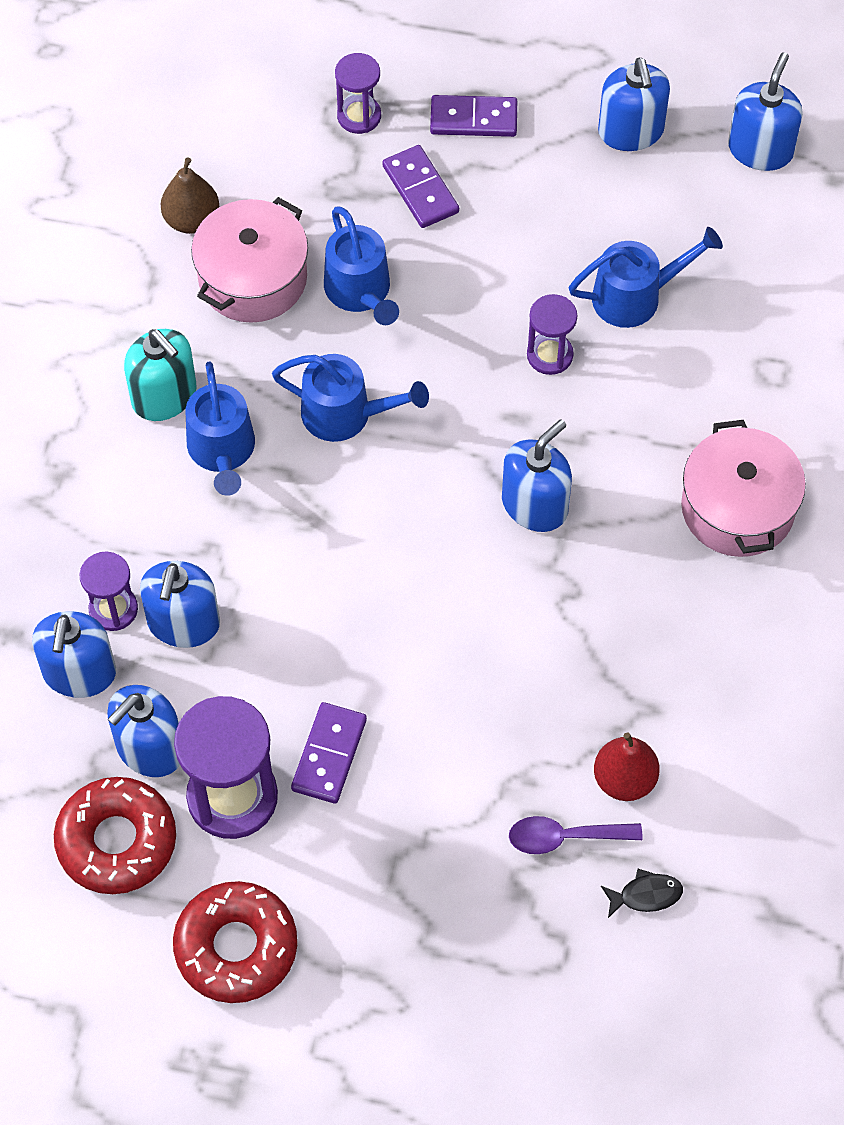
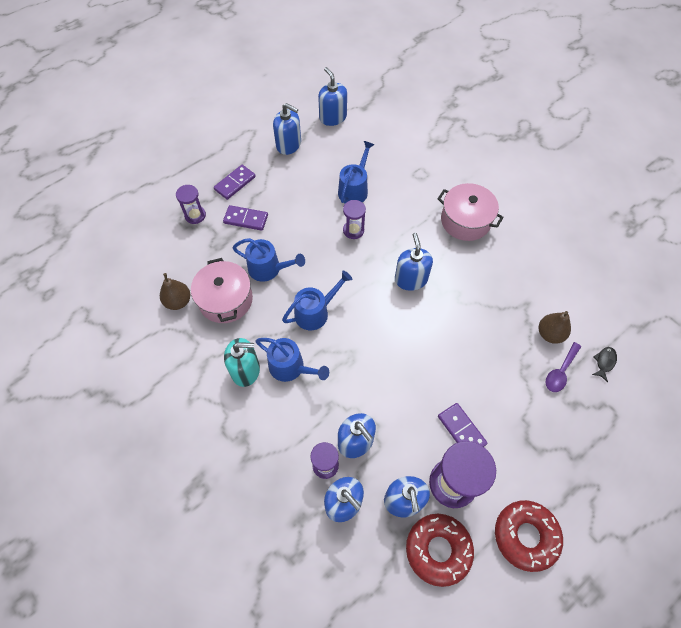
camera: 50 degrees left, 0 degrees up
(624, 779) = (550, 334): red pear -> brown pear

